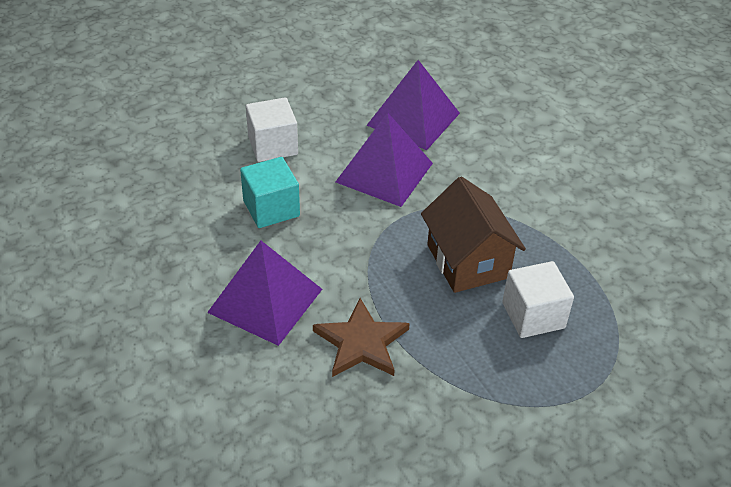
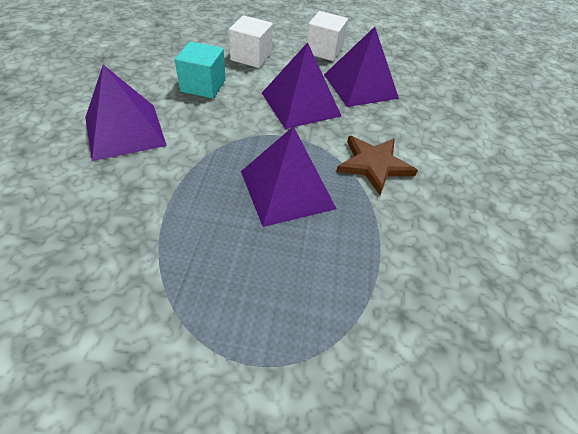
camera: 35 degrees right, 5 degrees up
(361, 342) = (141, 194): brown star -> brown star (374, 165)
(467, 261) = (287, 189): brown house -> purple pyramid
(533, 315) = (289, 261): white cube -> white cube (324, 51)

